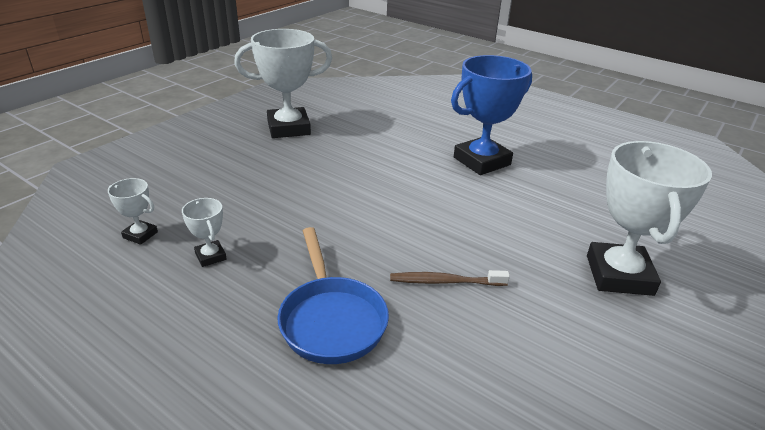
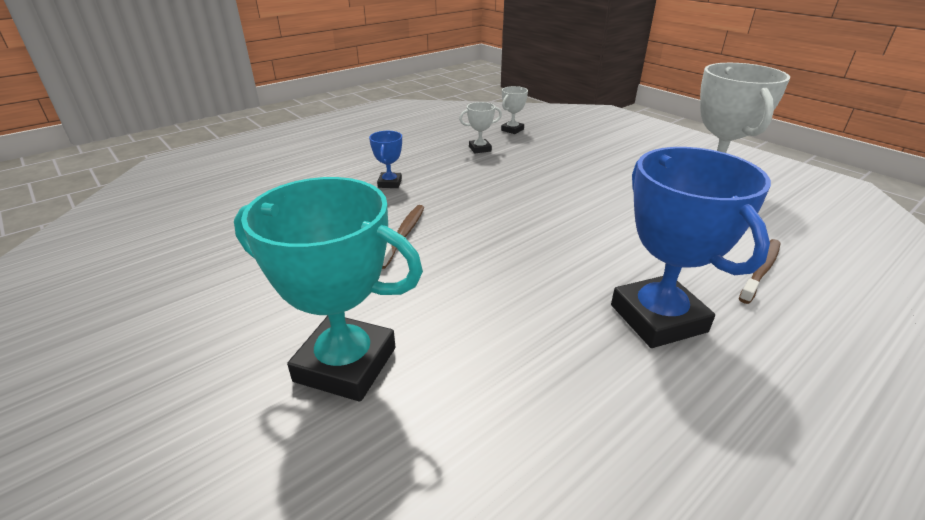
camera: 105 degrees right, 0 degrees up
(331, 319) = (390, 183): blue pan -> blue trophy
(411, 127) = (760, 270): none -> brown toothbrush
(619, 275) = (345, 364): white trophy -> turquoise trophy

